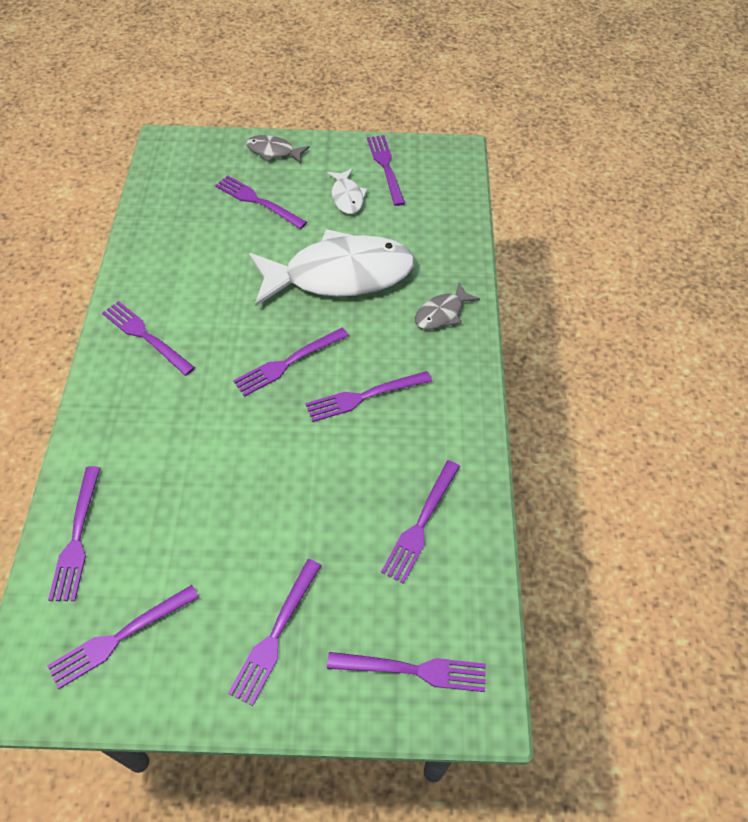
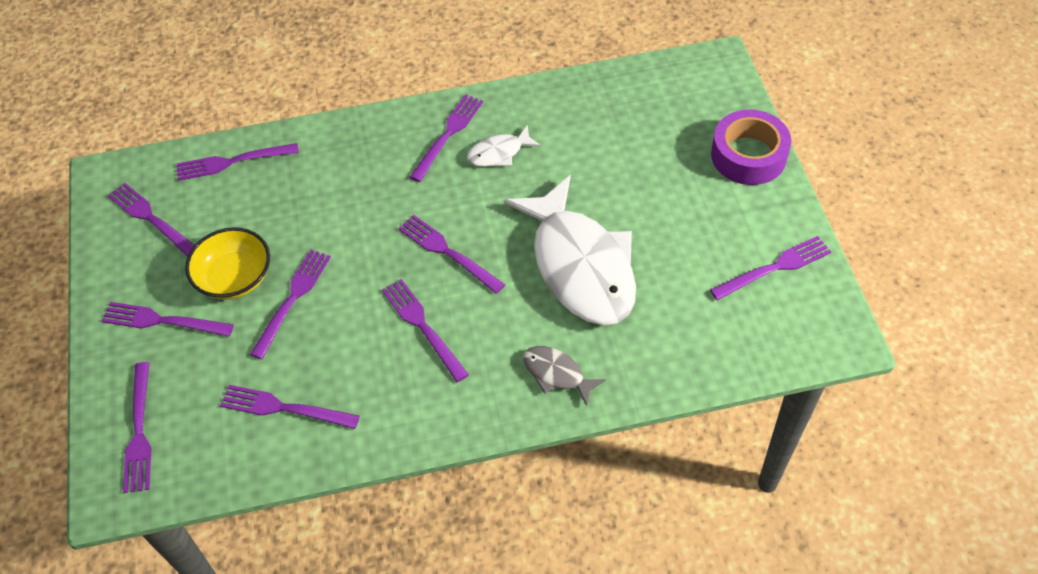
camera: 80 degrees right, 0 degrees up
(245, 552) = (235, 277): none -> yellow bowl
(257, 201) = (662, 164): purple fork -> purple fork (293, 298)
(273, 152) = (748, 155): grey fish -> purple tape
(347, 197) = (705, 242): white fish -> white fish (499, 153)

